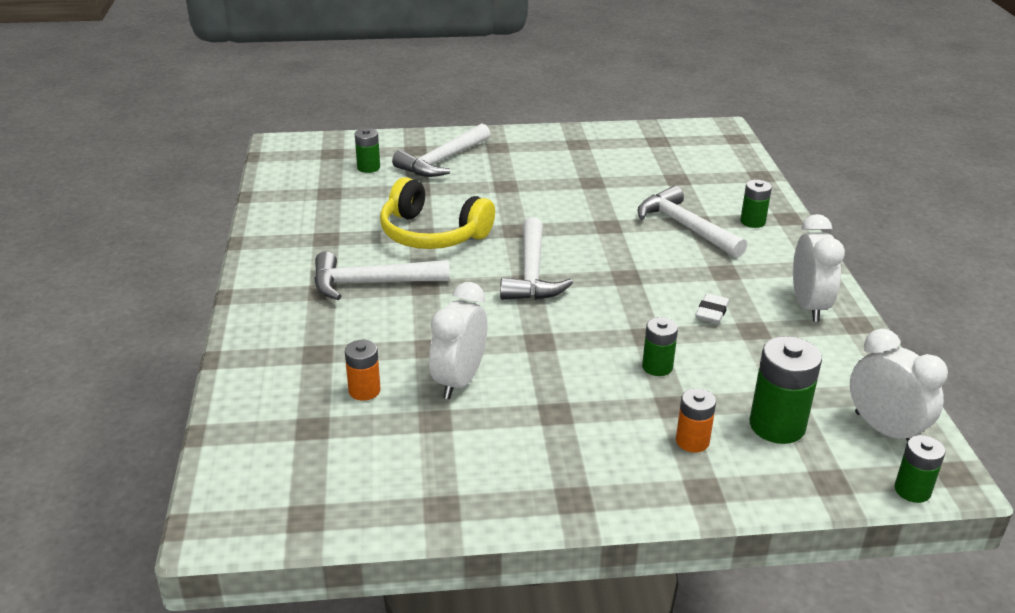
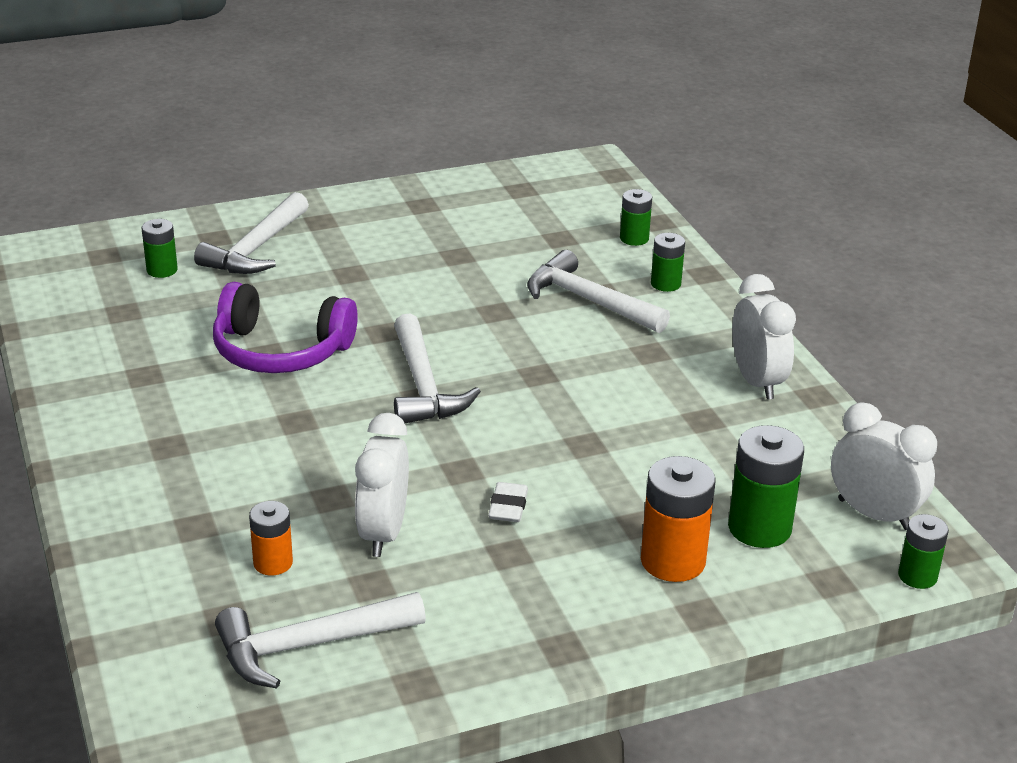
camera: 15 degrees left, 0 degrees up
(371, 283) = (228, 426): white hammer -> white hammer (309, 645)
(432, 234) = (280, 351): yellow headphones -> purple headphones
(657, 367) = (608, 480): green battery -> green battery (634, 238)
(692, 441) = (672, 561): orange battery -> orange battery, size x1.68
(712, 312) = (650, 405): white eraser -> white eraser (508, 507)

